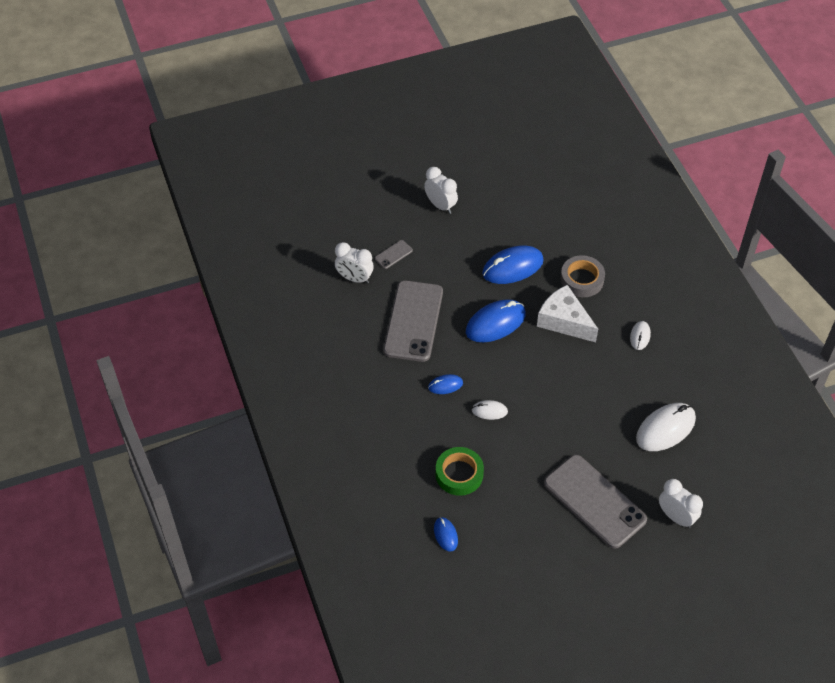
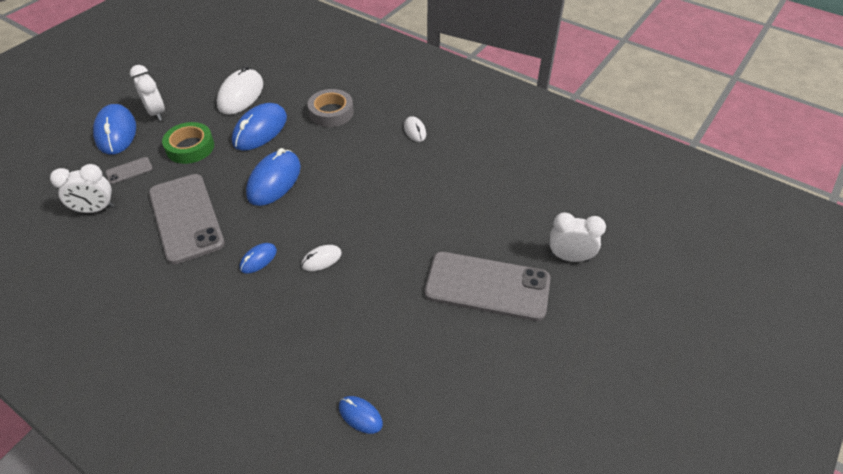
camera: 35 degrees left, 5 degrees down
(393, 254) = (129, 171): grey phone -> grey phone turned 45 degrees clockwise
(400, 210) = (116, 132): none -> blue mouse
(440, 205) = (156, 113): white clock -> white clock turned 45 degrees clockwise
(459, 474) = (331, 339): green tape -> green tape (190, 147)
(564, 321) = (339, 149): white cheese -> none
(665, 429) = (496, 189): white mouse -> white mouse (241, 95)

